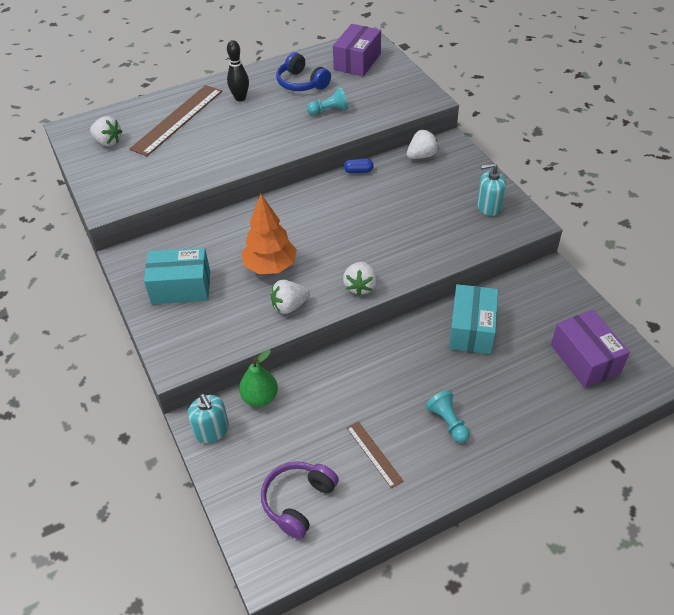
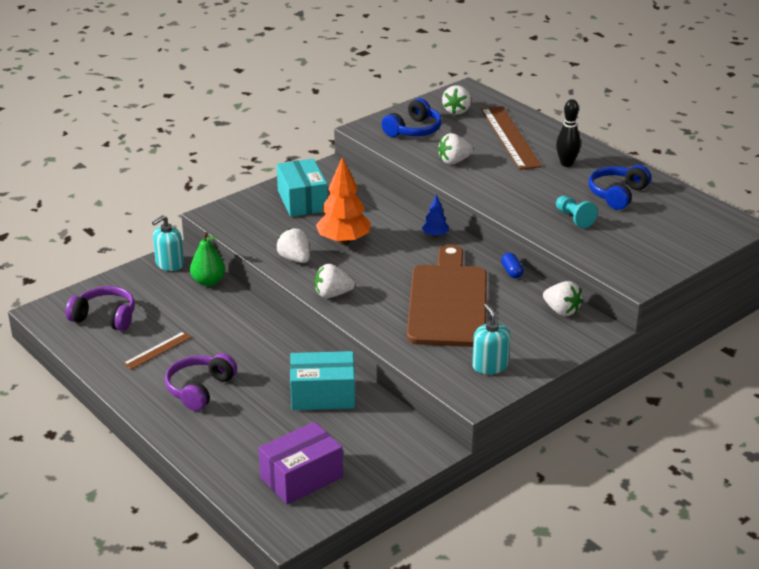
camera: 75 degrees right, 15 degrees down
(129, 174) = (414, 130): none -> blue headphones
(177, 119) = (510, 137): brown ruler -> brown ruler turned 60 degrees clockwise
(203, 158) = (454, 161): none -> white strawberry
(285, 205) = (435, 235): none -> blue tree
(357, 62) = (685, 224): purple box -> none
(393, 215) = (448, 302): none -> brown cutting board
(448, 422) = (199, 389): turquoise pawn -> purple headphones

